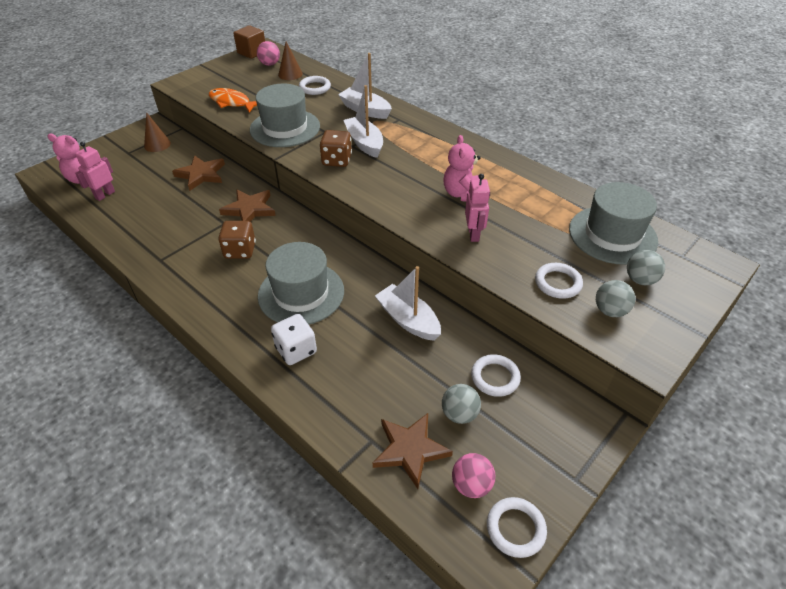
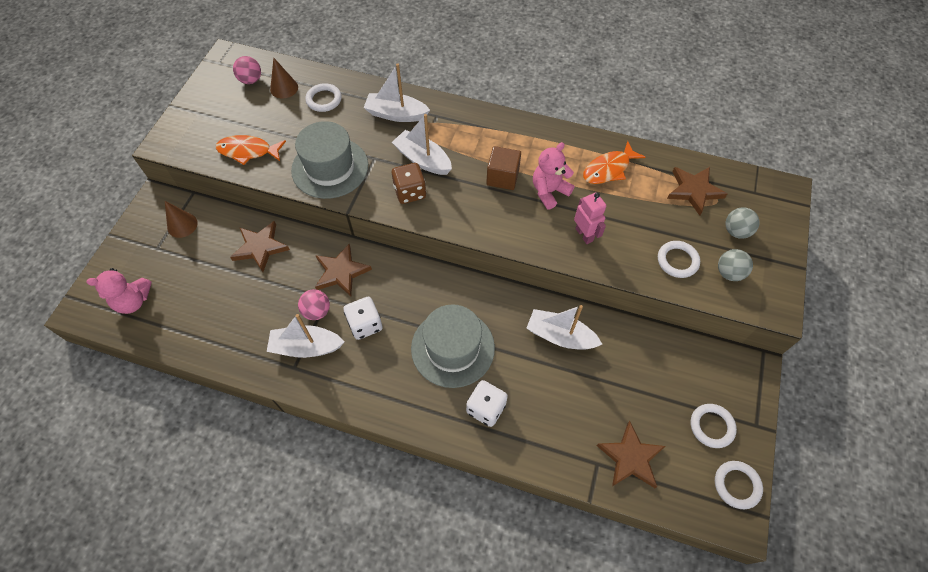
camera: 25 degrees left, 15 degrees up
(105, 195) = (174, 313): pink robot -> none
(181, 249) = (306, 347): none -> white boat
(240, 250) = (365, 324): brown dice -> white dice
(252, 52) = (217, 68): brown cube -> brown cube (502, 177)
(459, 414) = (649, 408): grey ball -> none
(462, 194) = (549, 191): pink teddy bear -> pink teddy bear turned 75 degrees clockwise
(471, 485) = (689, 465): pink ball -> pink ball (317, 311)
(495, 377) = (657, 362): white ring -> white ring (711, 426)
(532, 195) = (608, 169): none -> orange fish
(612, 235) = (694, 190): grey hat -> brown star

